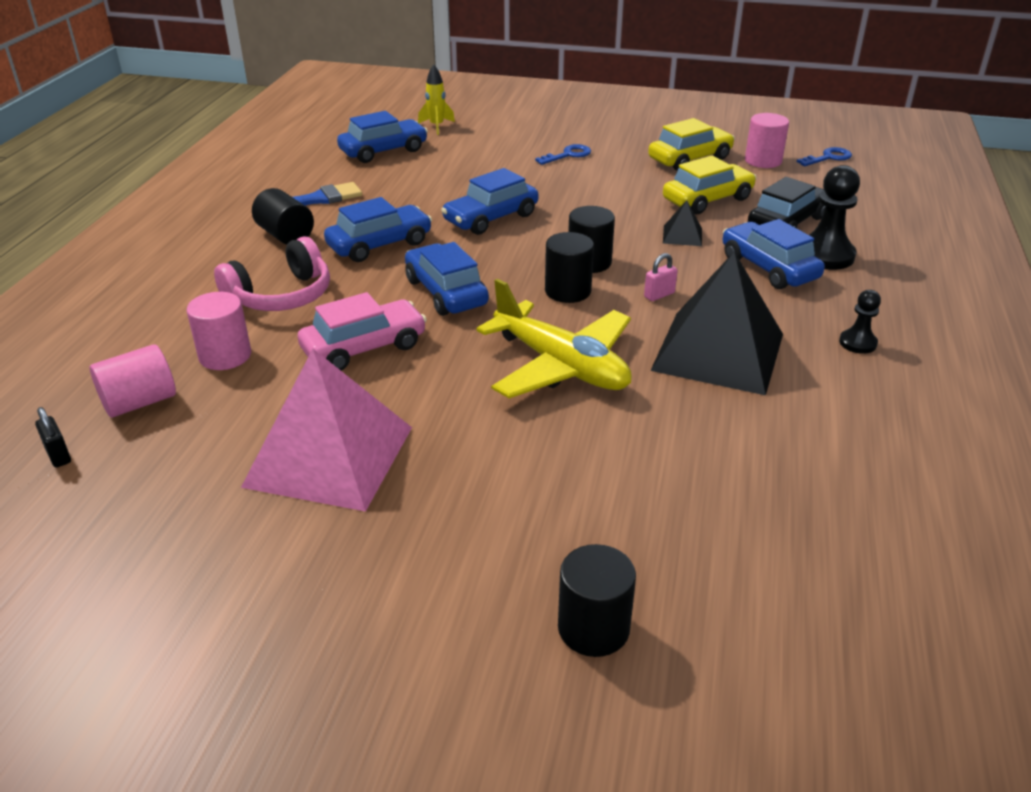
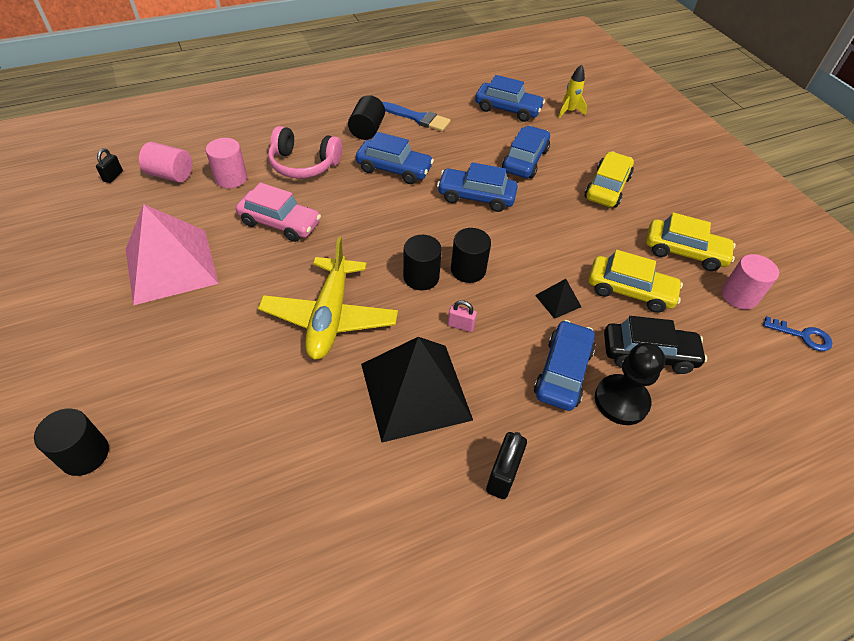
camera: 50 degrees right, 15 degrees up
(446, 292) = (367, 224): blue car -> blue car (525, 160)
(568, 155) = (607, 188): blue key -> yellow car
(857, 343) = (503, 475): black pawn -> black padlock

